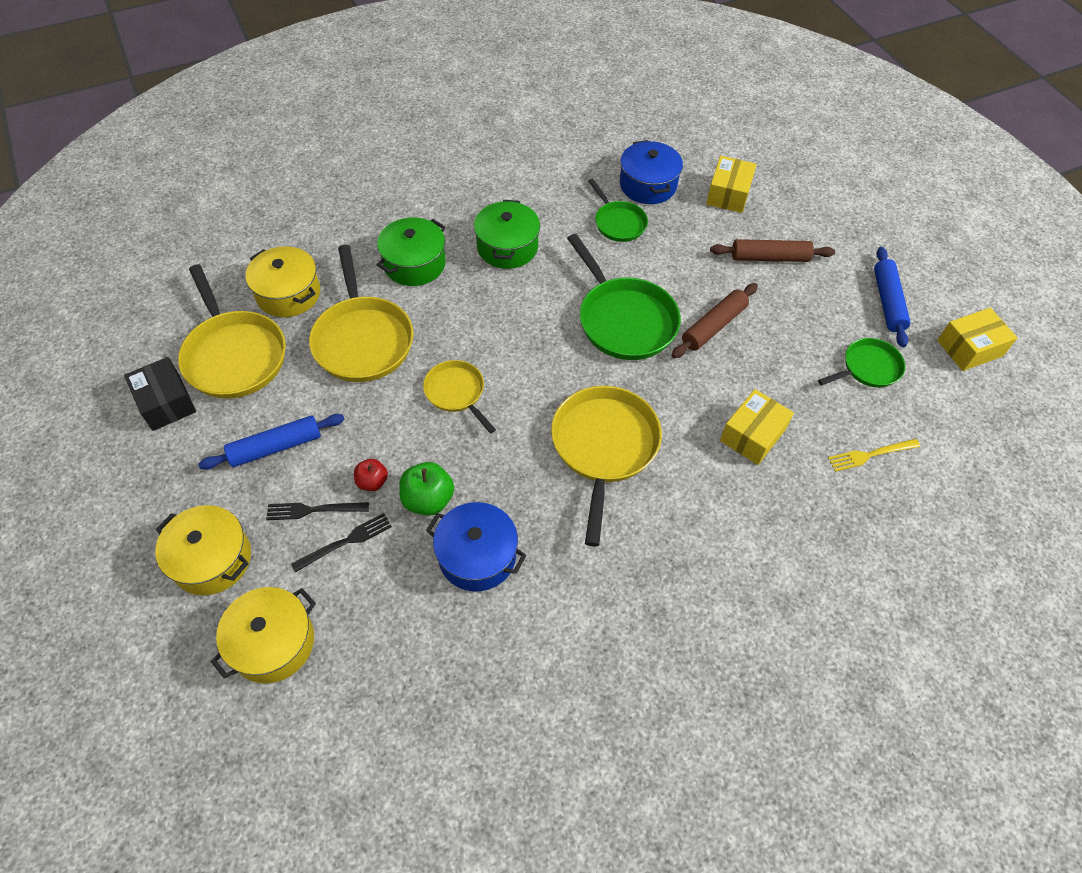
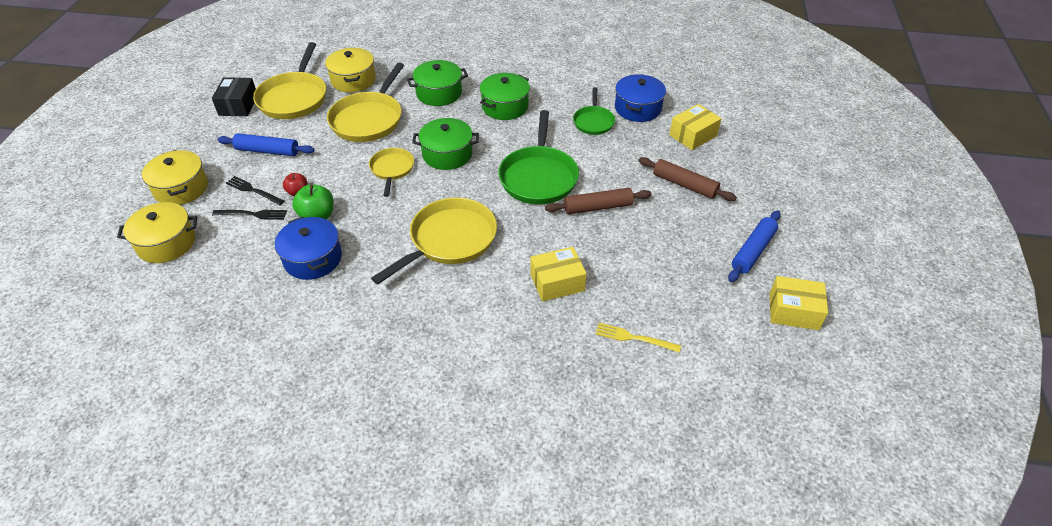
camera: 35 degrees right, 10 degrees down
(501, 341) = (447, 154): none -> green pot
(868, 368) = (691, 284): green pan -> none

